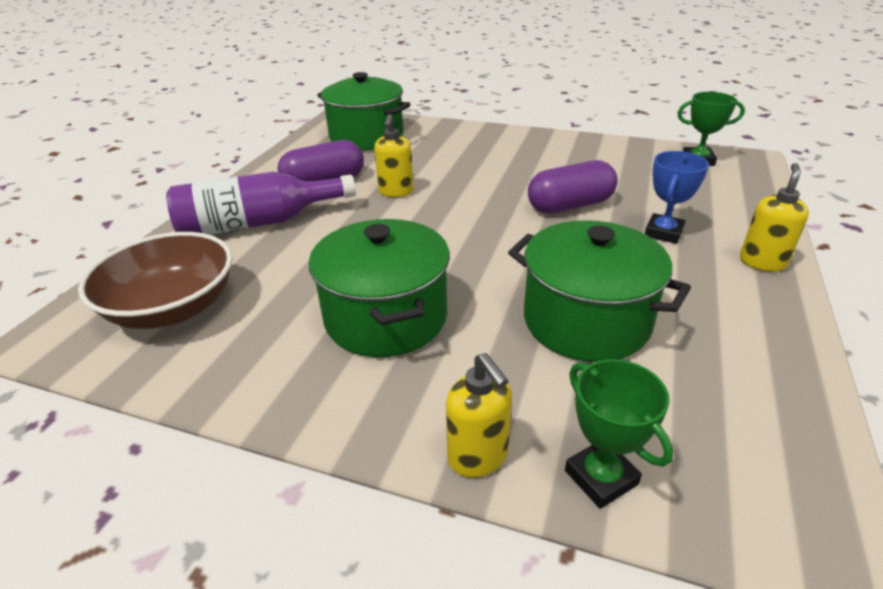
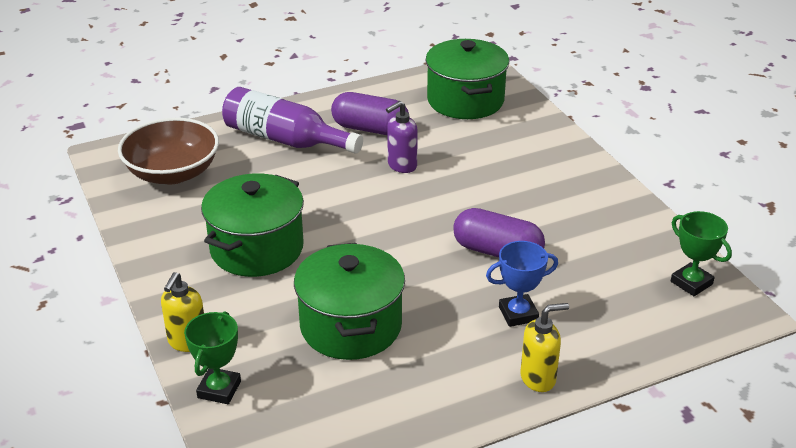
camera: 45 degrees right, 0 degrees up
(396, 192) = (401, 165): yellow soap dispenser -> purple soap dispenser

